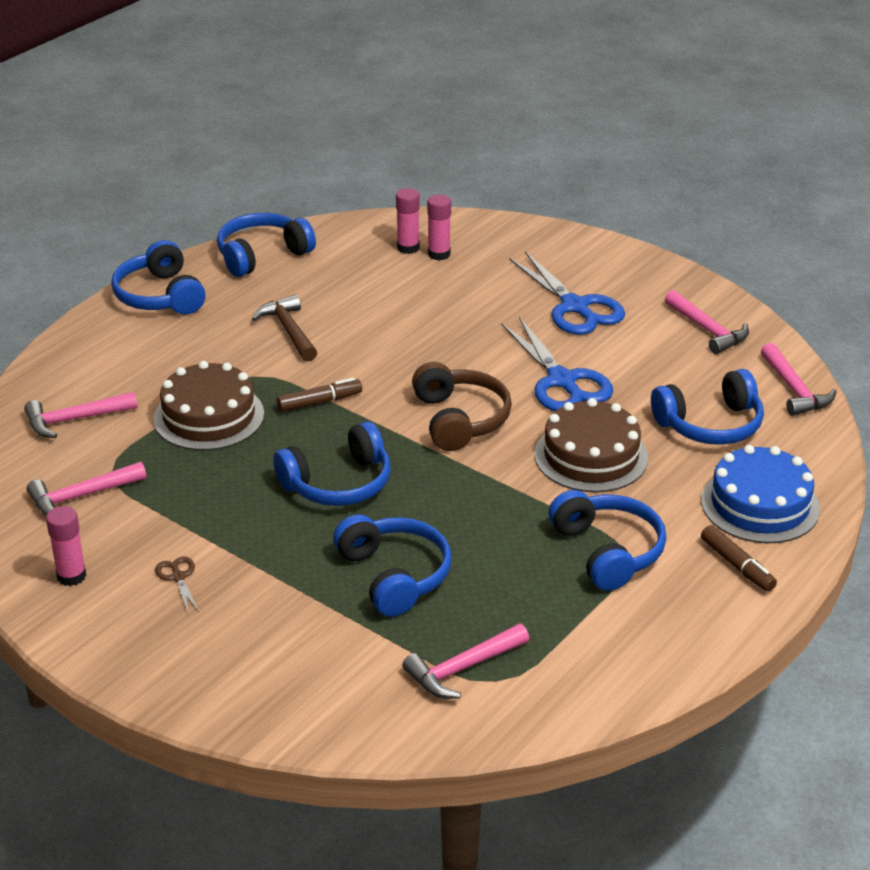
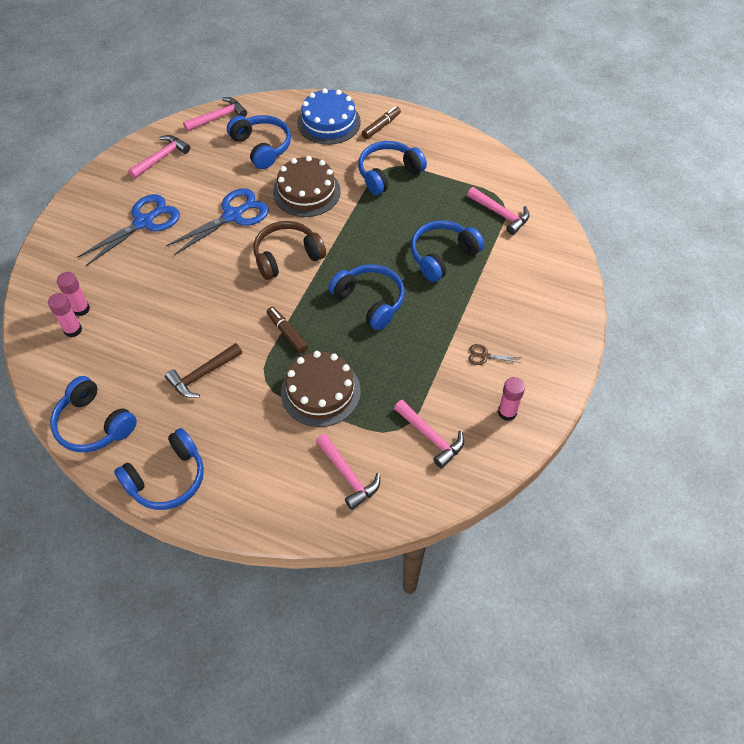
camera: 105 degrees left, 20 degrees up
(178, 577) = (485, 356): brown scissors -> brown scissors turned 45 degrees clockwise

